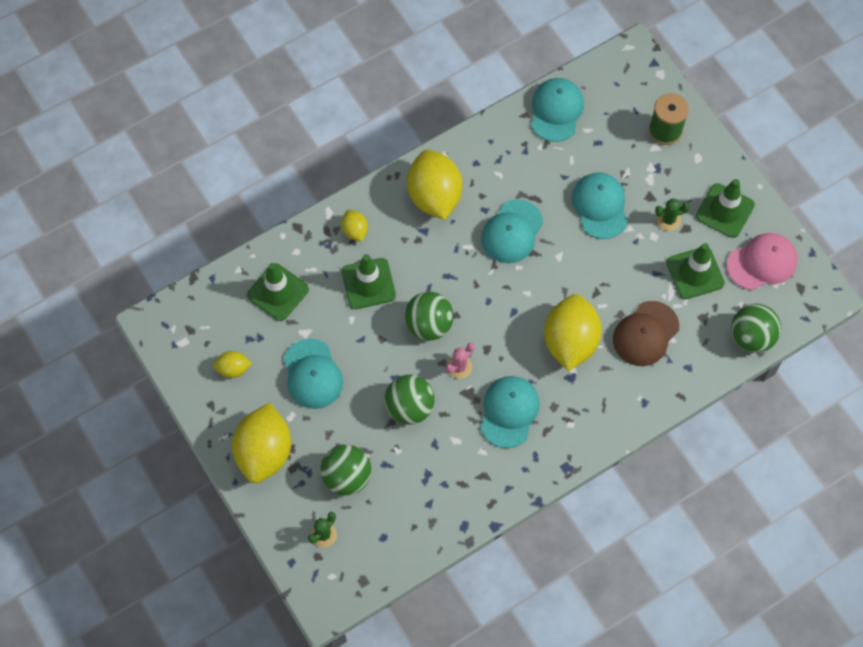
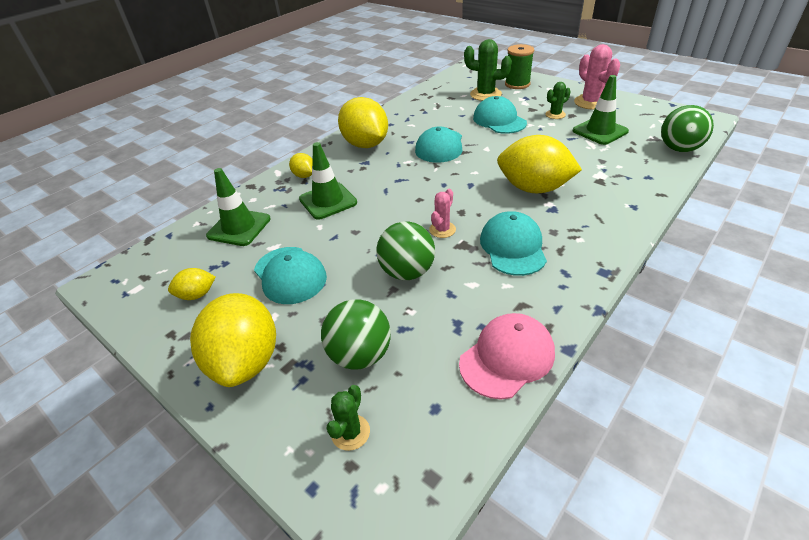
camera: 15 degrees left, 25 degrees down
(429, 325) = (397, 211): green ball -> none
(556, 111) = (436, 93): turquoise cap -> none
(570, 341) = (533, 188): yellow lemon -> yellow lemon turned 60 degrees counterclockwise
(614, 140) = (485, 94): none -> green cactus
(645, 334) = (593, 168): brown cap -> none
(725, 210) = (591, 102): green traffic cone -> pink cactus
(762, 262) = (643, 116): pink cap -> pink cap (507, 357)

